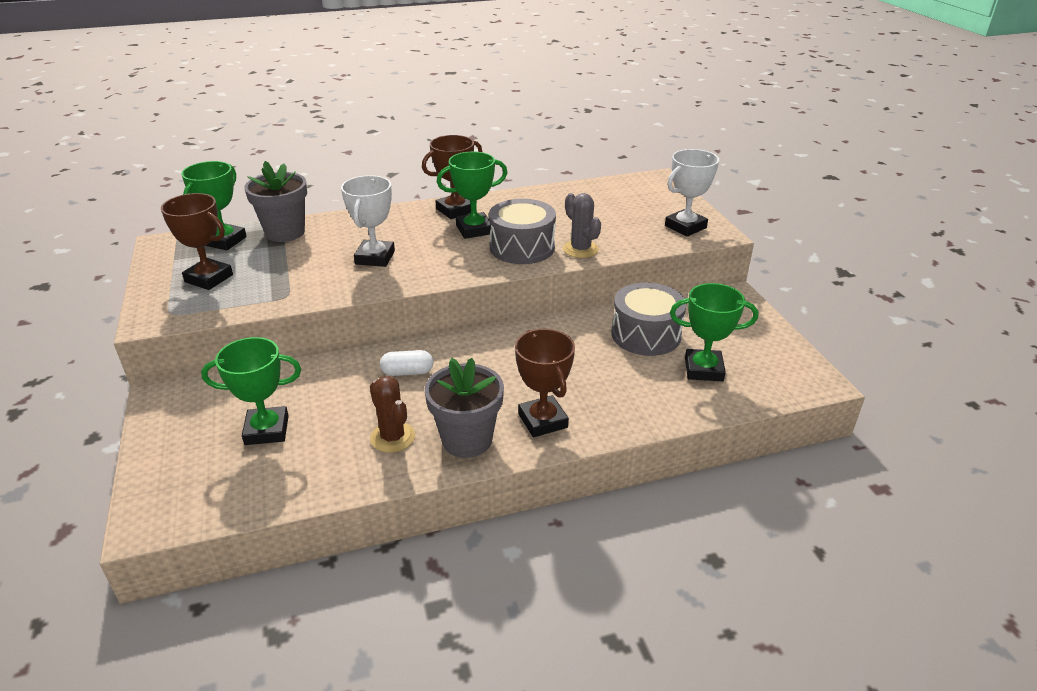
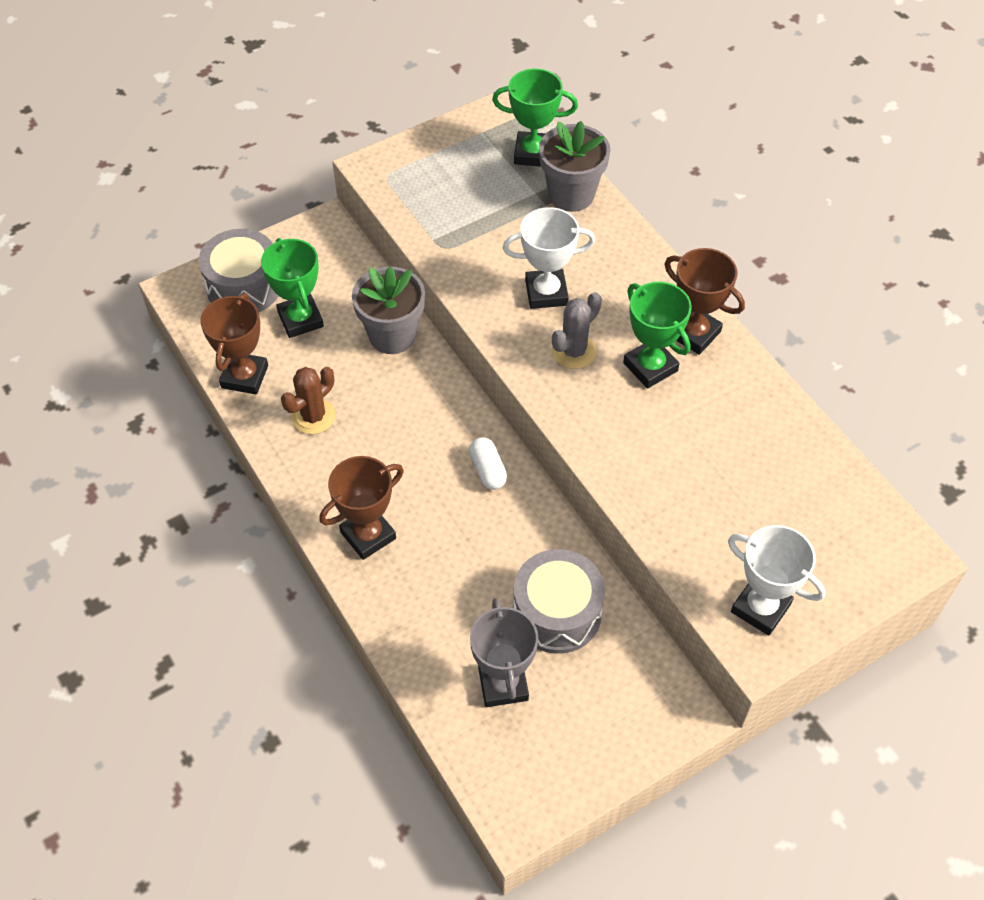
camera: 75 degrees right, 20 degrees up
(209, 278) = (455, 175): brown trophy -> brown trophy (244, 376)
(407, 372) = (414, 397): white capsule -> white capsule (487, 470)
(467, 440) = (324, 477): grey flower pot -> grey flower pot (392, 335)
(522, 247) = (624, 427): grey drum -> grey drum (244, 286)
(580, 249) = (644, 491): grey cactus -> grey cactus (574, 351)
(703, 369) = (503, 684): green trophy -> grey trophy

